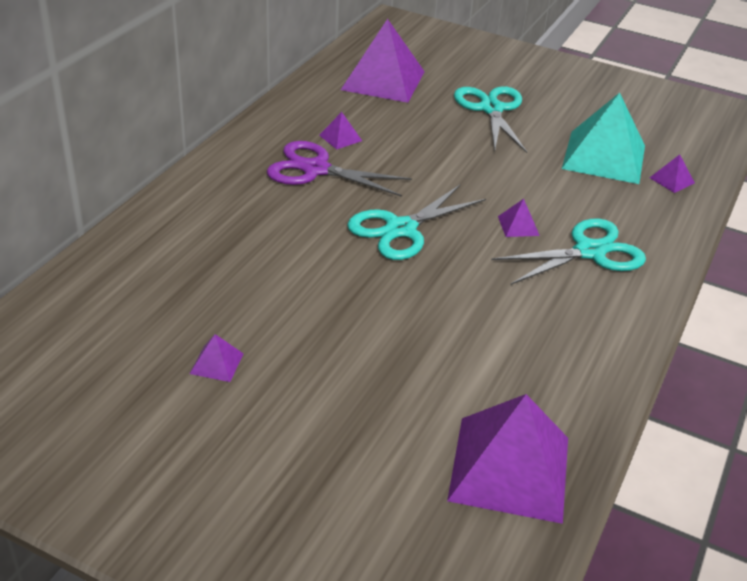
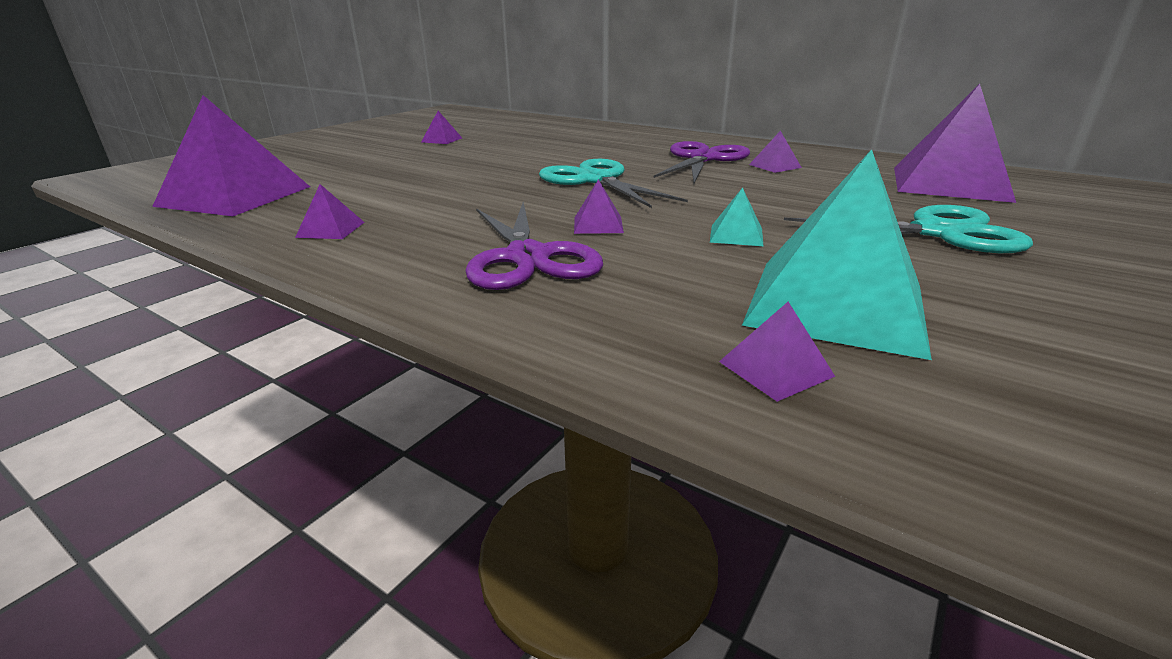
camera: 100 degrees right, 10 degrees down
(519, 173) = (736, 235): none -> turquoise pyramid
(576, 358) = (331, 229): none -> purple pyramid
(589, 252) = (527, 257): turquoise scissors -> purple scissors

